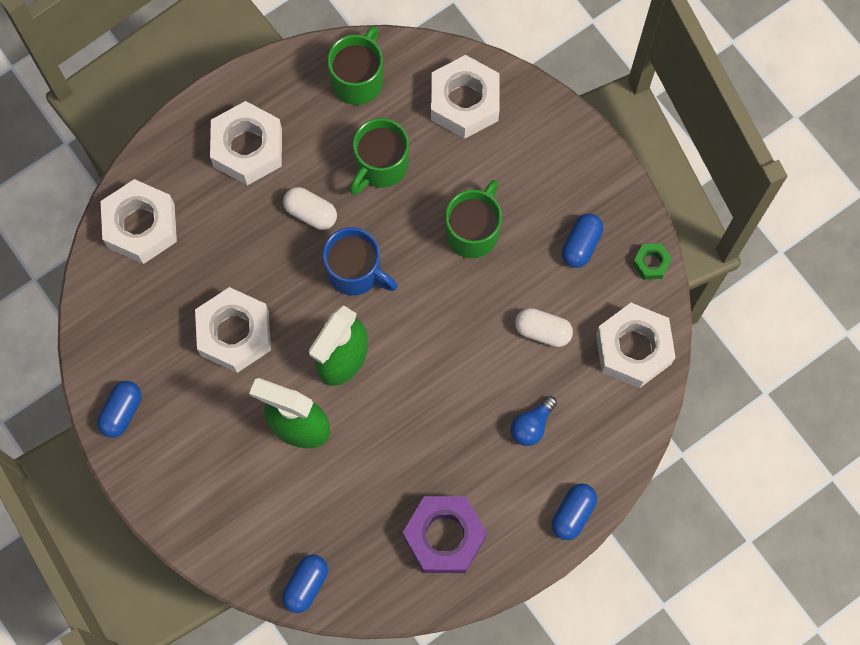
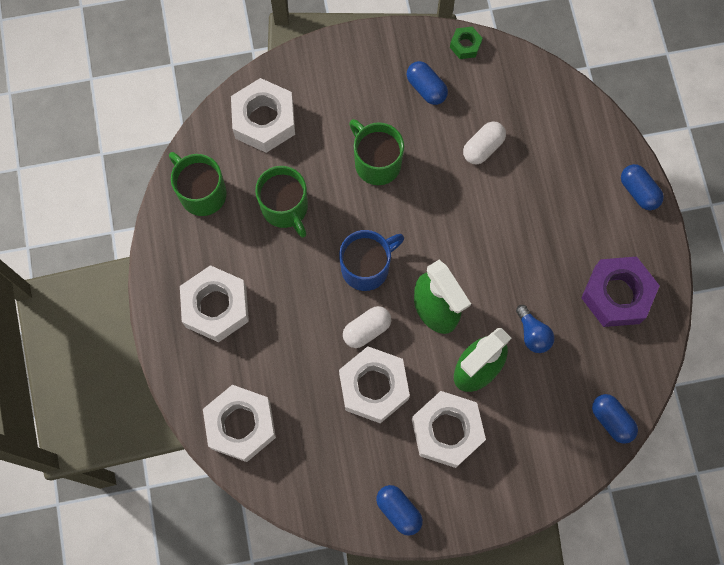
camera: 65 degrees left, 0 degrees up
(311, 213) = (298, 280): white capsule -> white capsule (366, 330)
(532, 425) = (555, 190): blue light bulb -> blue light bulb (533, 334)
(633, 349) = (527, 89): white nut -> white nut (447, 431)

